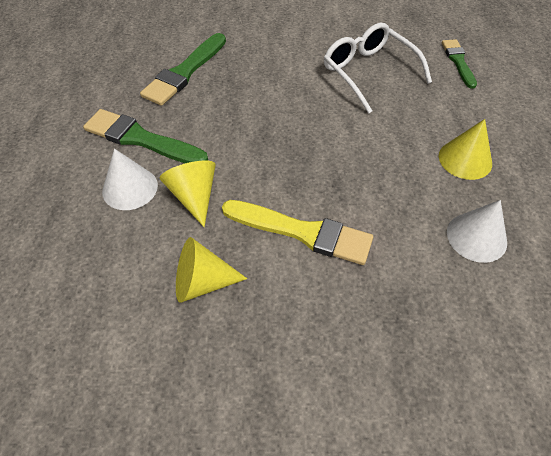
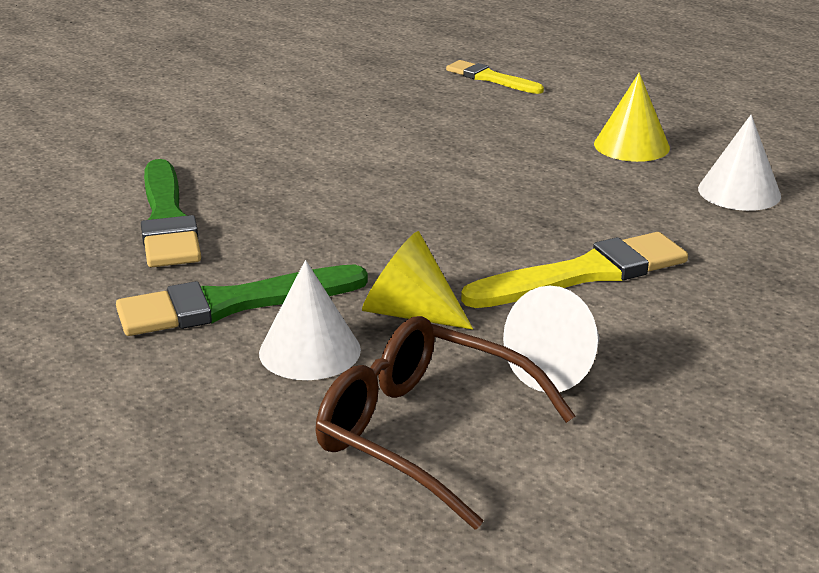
camera: 45 degrees left, 25 degrees down
(102, 270) = (424, 433): none -> brown glasses
(202, 282) = (558, 369): yellow cone -> white cone
(368, 72) = (411, 124): white glasses -> none
(458, 61) = (490, 78): green brush -> yellow brush

